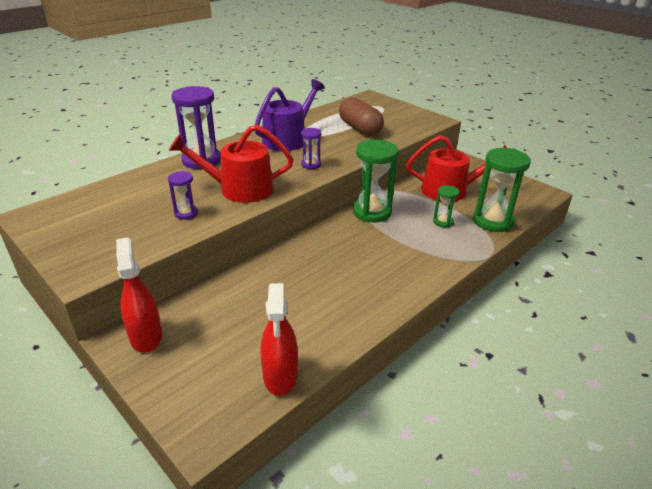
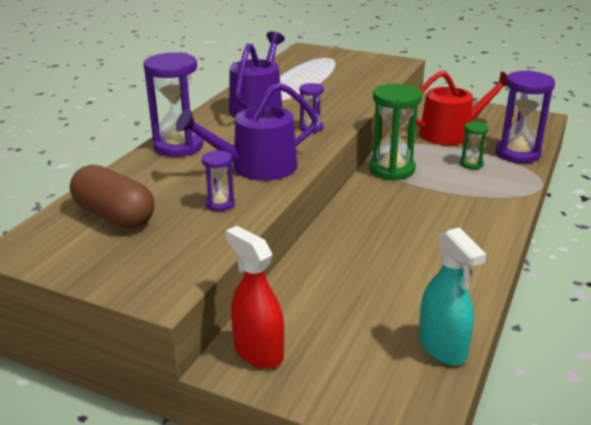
camera: 20 degrees left, 5 degrees down
(239, 189) = (256, 167): red watering can -> purple watering can
(280, 376) = (442, 347): red spray bottle -> turquoise spray bottle
(360, 128) = (328, 83): brown capsule -> brown capsule (114, 216)
(492, 221) = (517, 154): green hourglass -> purple hourglass

